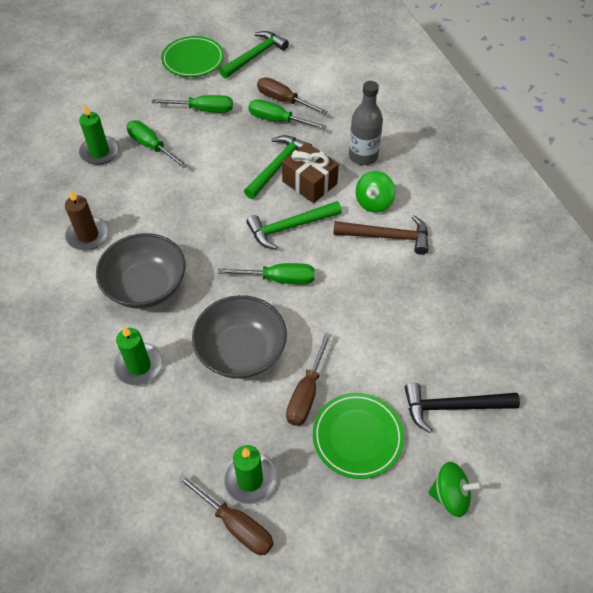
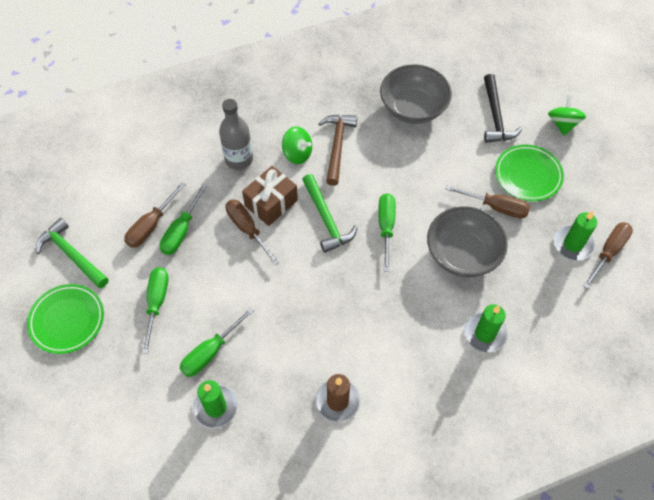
camera: 90 degrees left, 5 degrees up
(146, 286) = (399, 337): grey bowl -> grey bowl (413, 108)
(278, 166) = (247, 229): green hammer -> brown screwdriver

